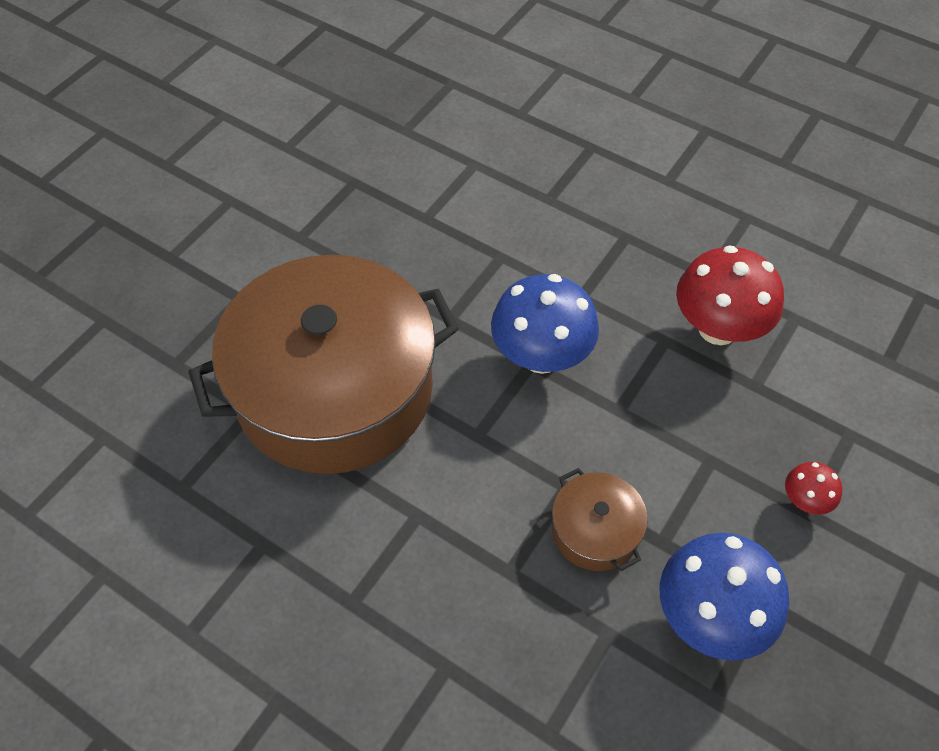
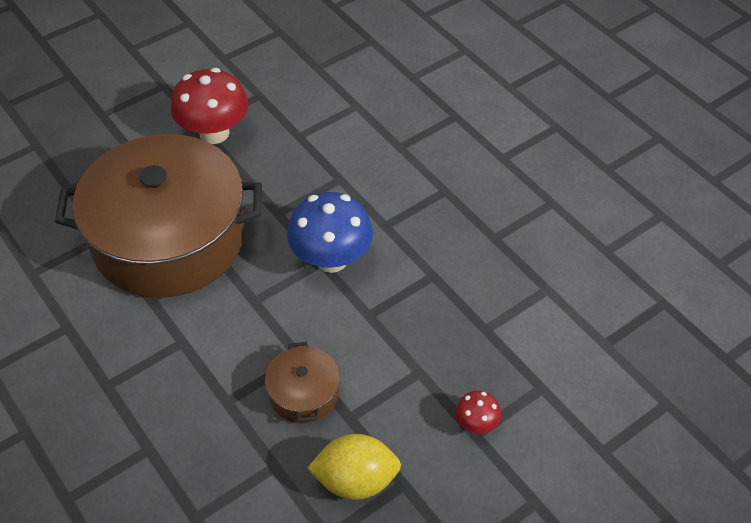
camera: 20 degrees right, 5 degrees down
(710, 617) = (356, 480): blue mushroom -> yellow lemon
(718, 328) = (480, 279): red mushroom -> red mushroom (214, 133)

